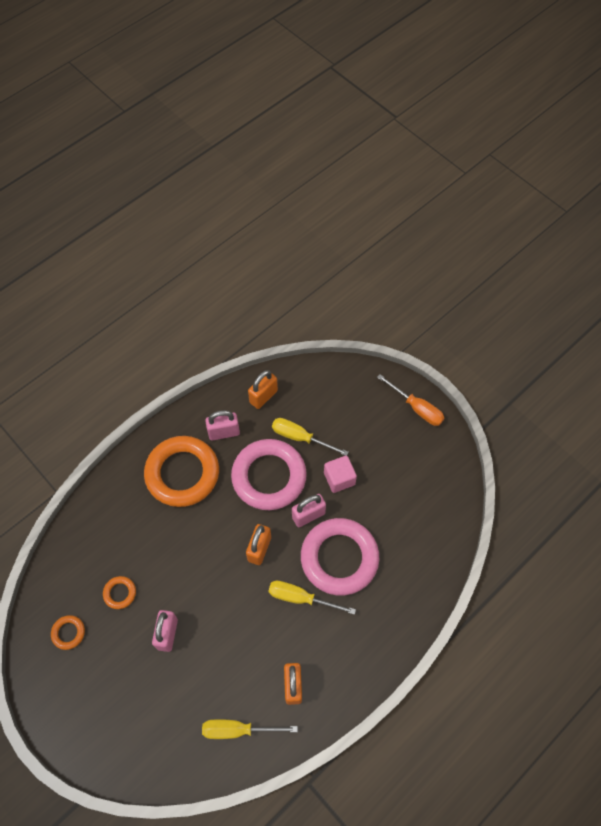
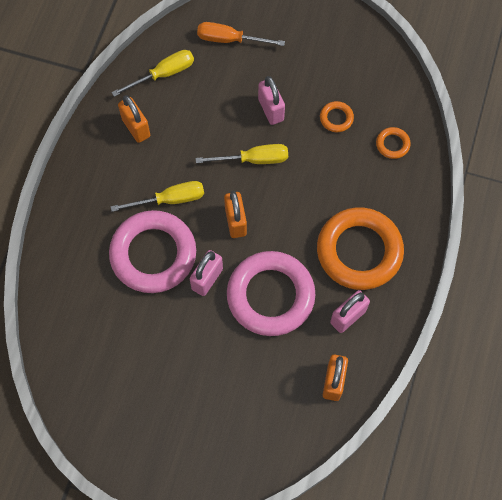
camera: 150 degrees right, 5 degrees up
(68, 633) = (355, 67): orange ring -> orange ring (392, 144)
(300, 437) = (264, 356): yellow screwdriver -> yellow screwdriver (254, 159)
(339, 478) = (197, 334): pink cube -> none
(416, 408) = (154, 466): orange screwdriver -> orange screwdriver (230, 40)

